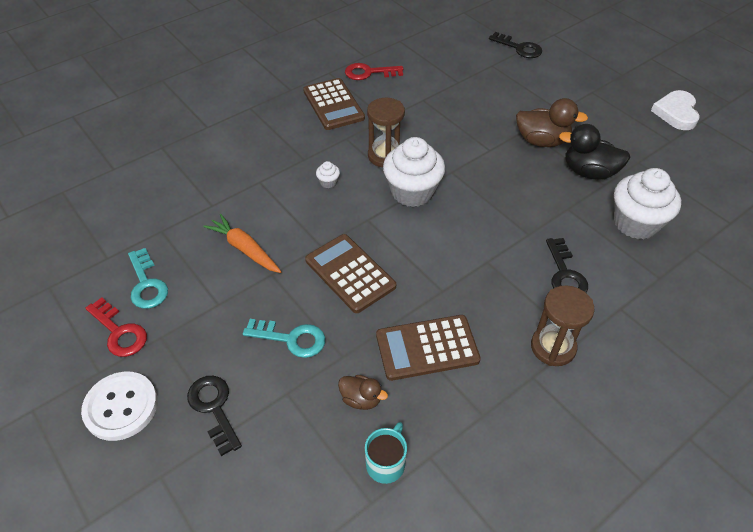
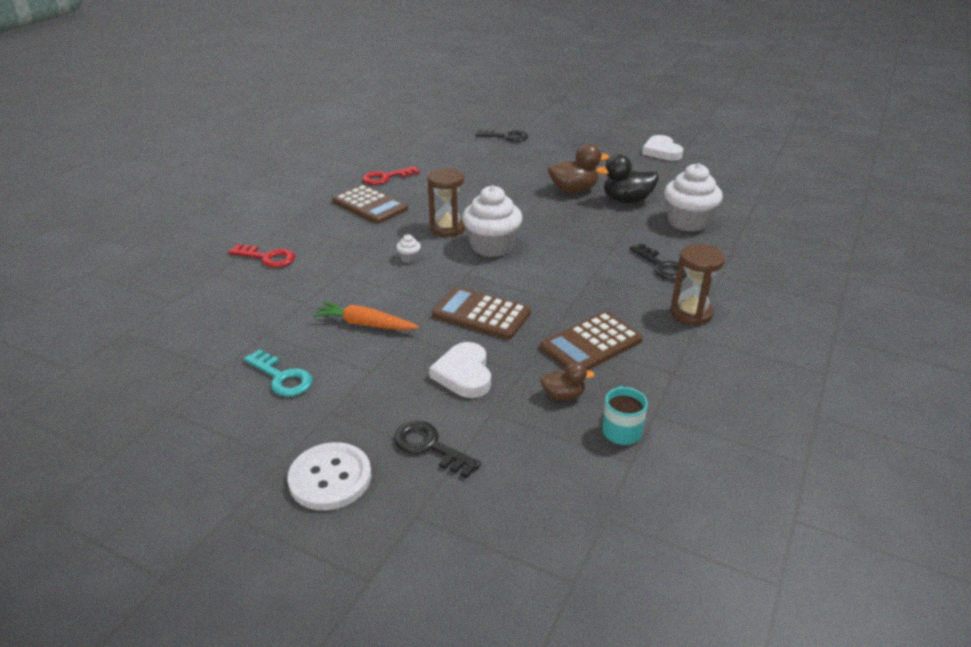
camera: 25 degrees left, 15 degrees down
(119, 332) = (281, 422): red key -> red key (267, 258)
(291, 339) = (464, 374): turquoise key -> white heart

